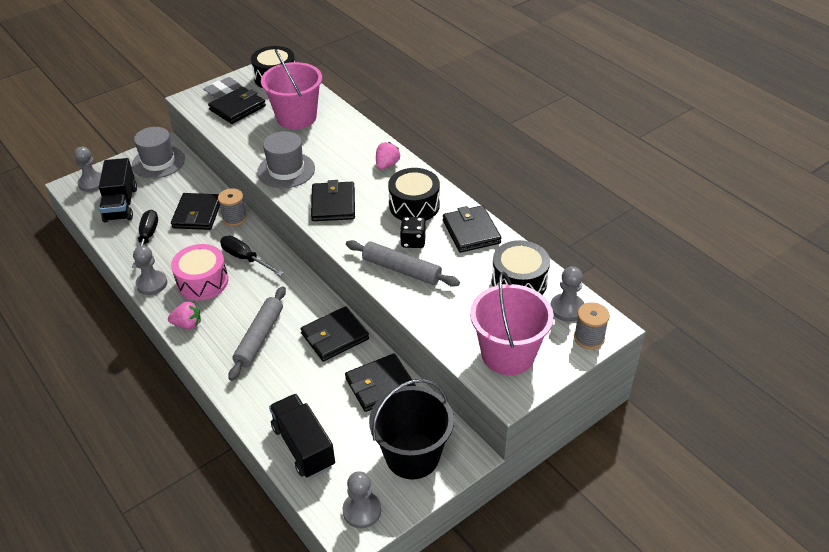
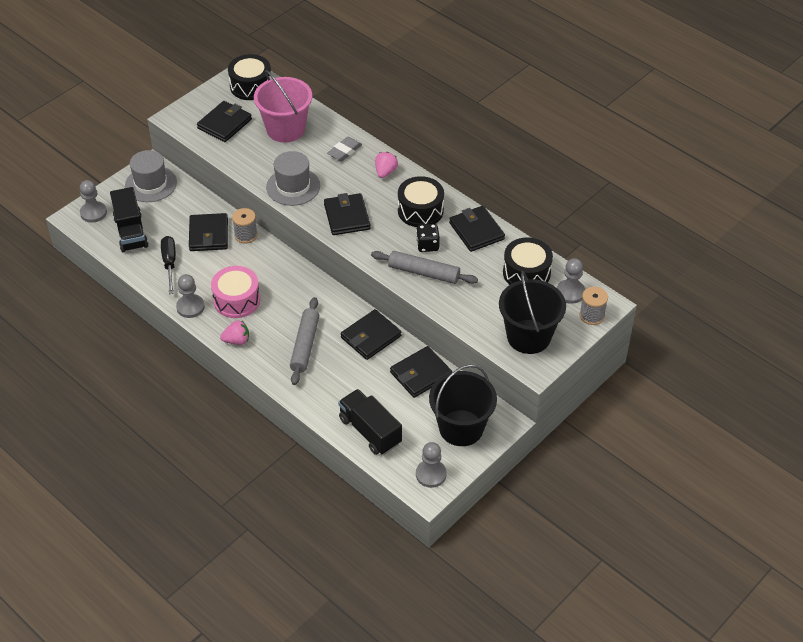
camera: 10 degrees left, 5 degrees up
(223, 90) = (203, 105): grey eraser -> grey eraser (344, 151)
(245, 258) = (269, 274): black screwdriver -> none
(508, 354) = (528, 336): pink bucket -> black bucket

